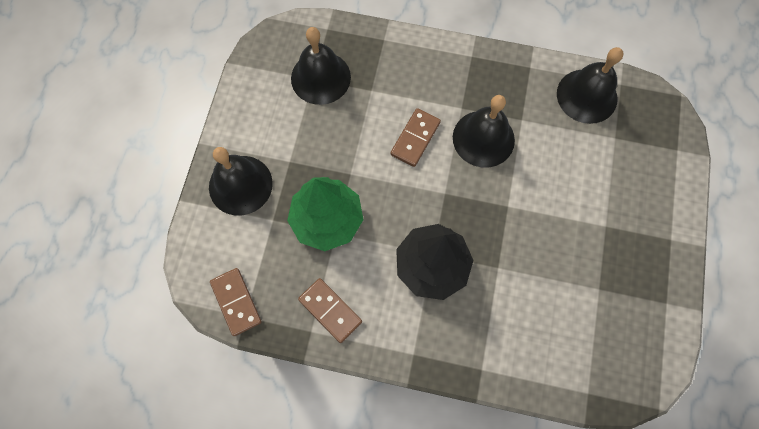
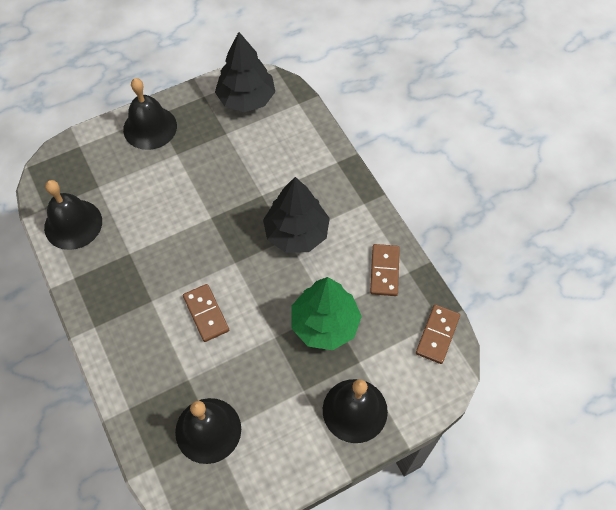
camera: 130 degrees left, 10 degrees down
(415, 138) = (206, 313): brown domino -> brown domino turned 75 degrees clockwise
(483, 138) = (167, 267): black bell -> black bell (150, 127)
(633, 343) = (246, 98): none -> black tree

